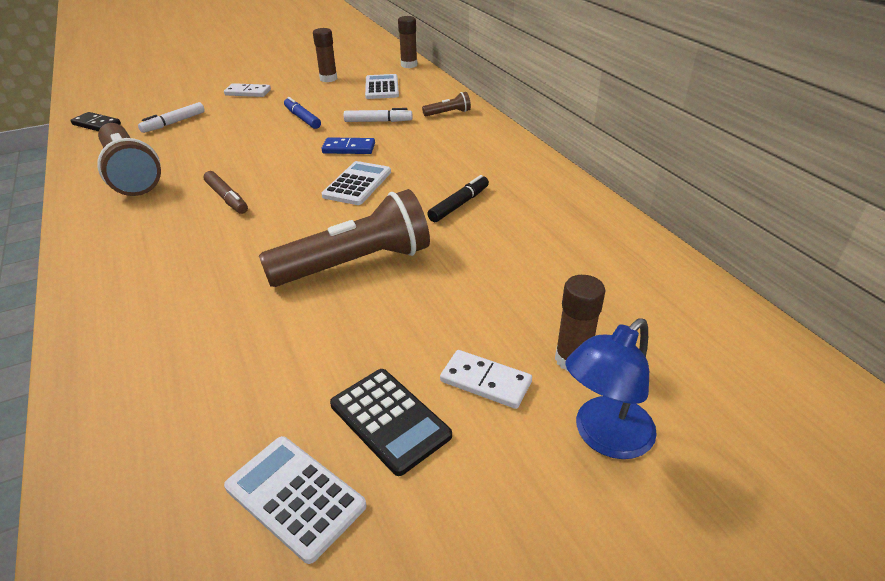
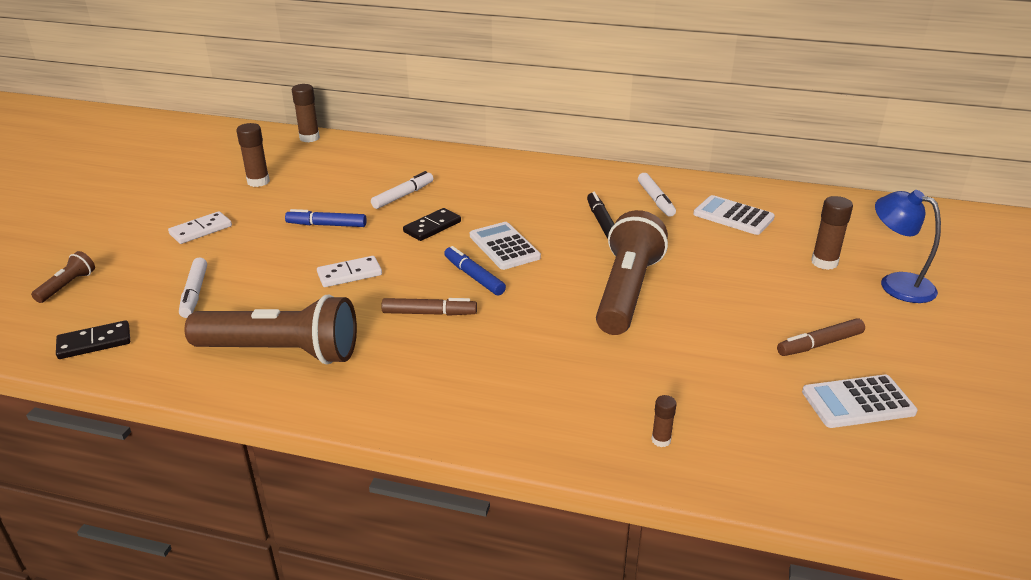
camera: 50 degrees left, 5 degrees down
(127, 378) = (661, 440): none -> brown glue stick
(297, 192) = (474, 276): none -> blue marker
(349, 148) = (432, 227): blue domino -> black domino
(382, 88) = (334, 167): white calculator -> white calculator (733, 216)
(389, 420) = (819, 344): black calculator -> brown marker
(448, 113) = (444, 164): brown flashlight -> brown flashlight (67, 286)
(485, 381) = (816, 298): white domino -> white domino (349, 274)
(540, 213) = (655, 200): none -> white marker
(604, 437) = (896, 284): blue lamp -> blue lamp turned 135 degrees clockwise

